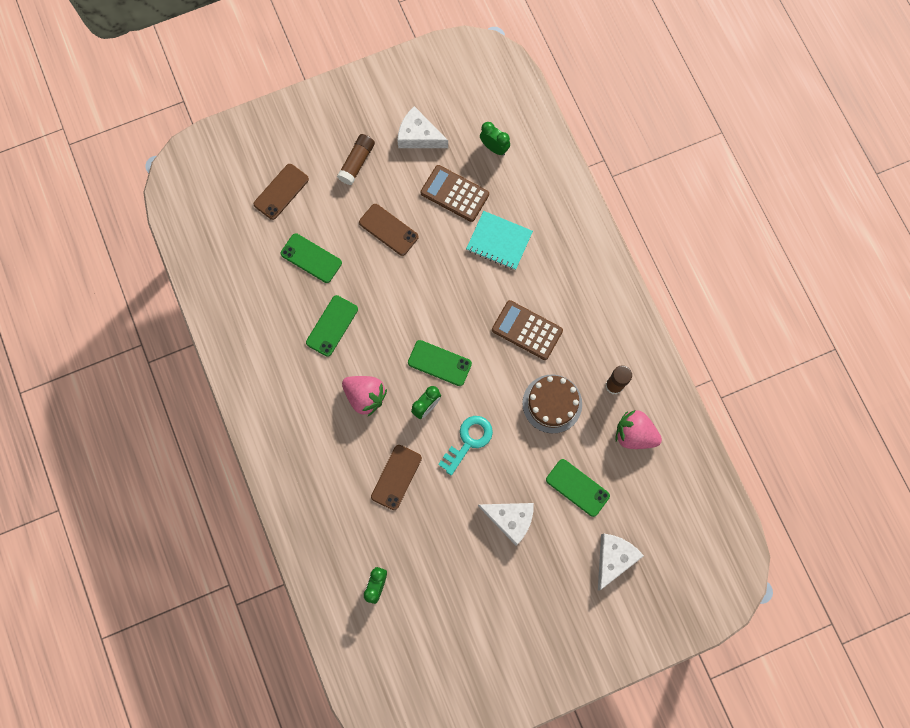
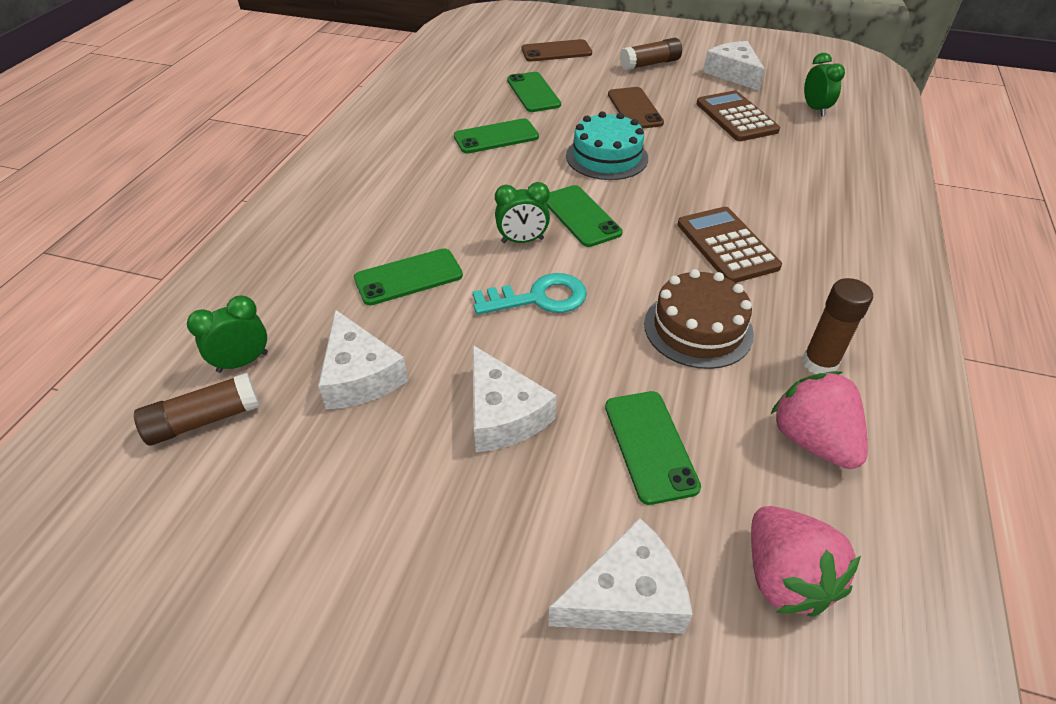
camera: 40 degrees right, 30 degrees down
(365, 396) = (463, 197): pink strawberry -> pink strawberry (784, 577)
(395, 622) = (204, 420): none -> brown glue stick
(396, 477) = (408, 277): brown phone -> green phone
(411, 296) = (607, 157): none -> turquoise cake
(434, 549) = (359, 375): none -> white cheese
(499, 241) = (758, 166): turquoise notebook -> none

